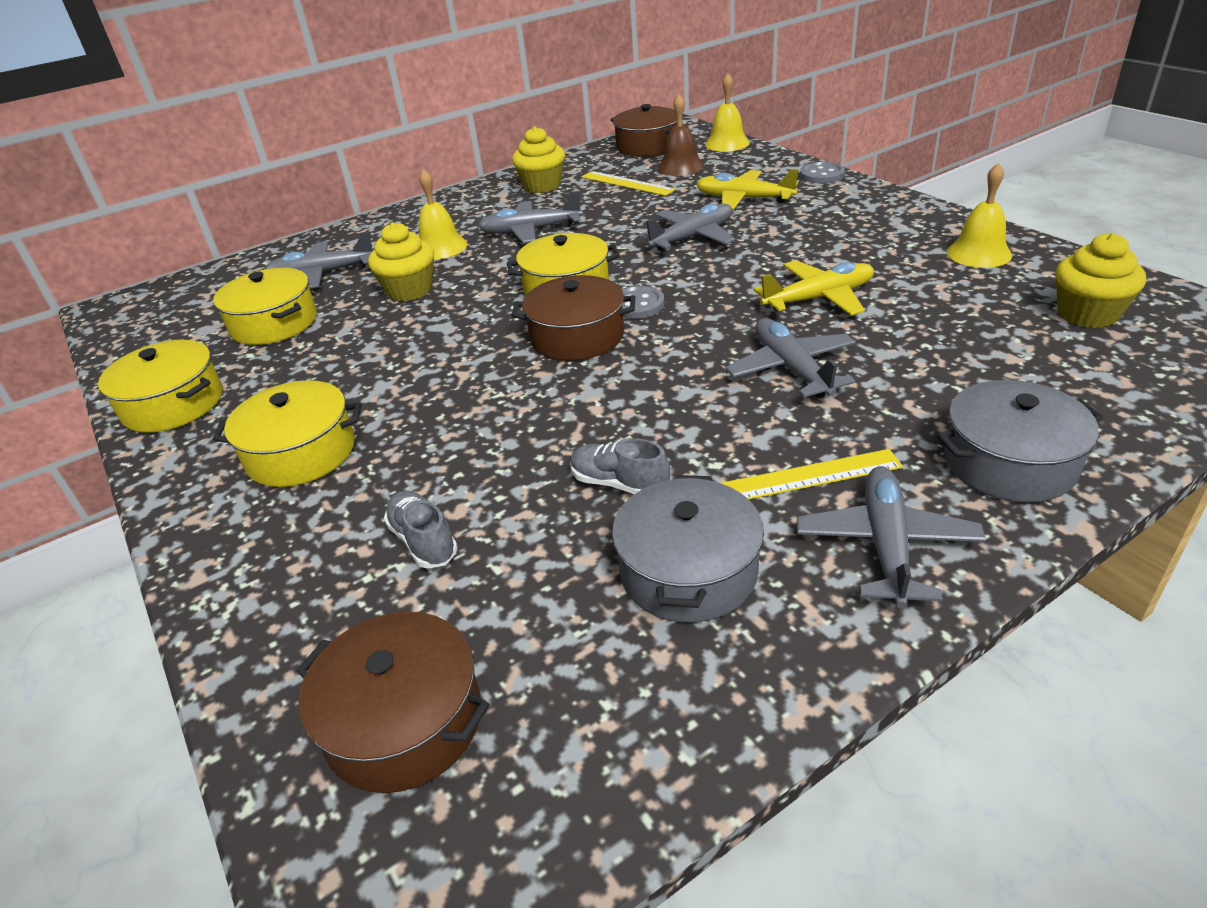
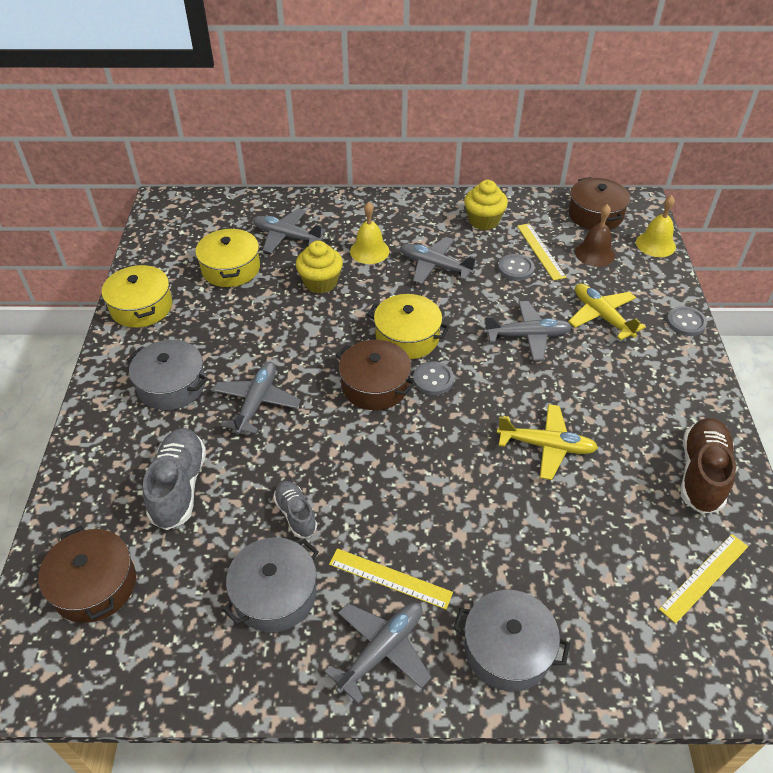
camera: 30 degrees right, 10 degrees up
(301, 453) = (172, 385): yellow pot -> grey pot
(423, 541) = (179, 487): grey shoe -> grey shoe, size x1.71
(618, 202) = (515, 268): none -> grey button
(791, 368) = (466, 494): grey plane -> grey plane (257, 402)
(979, 253) = (701, 474): yellow bell -> brown shoe
(1087, 314) = (704, 577): yellow cupcake -> yellow ruler

